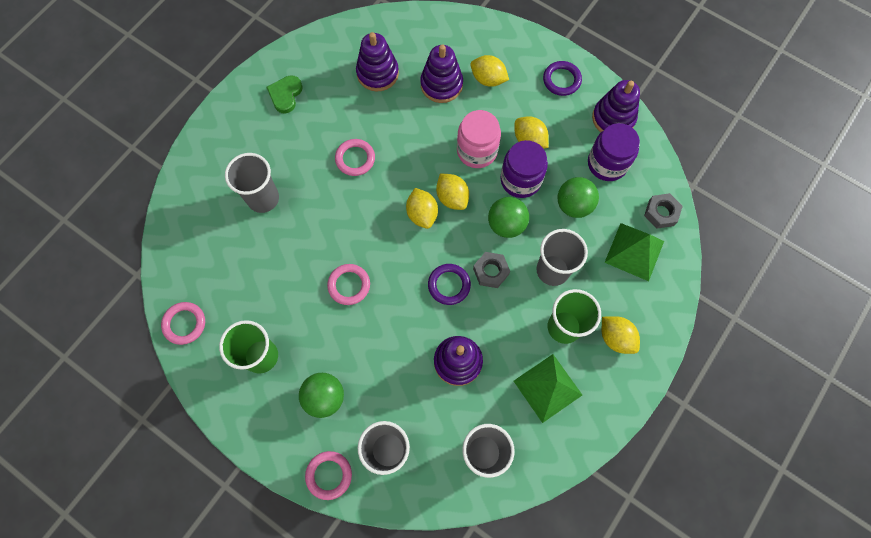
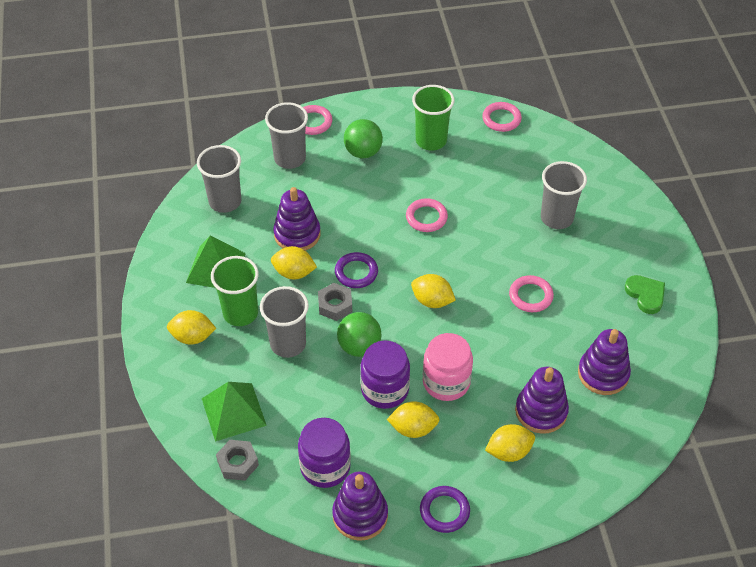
camera: 135 degrees right, 20 degrees down
(452, 197) = (423, 331): yellow lemon -> yellow lemon (294, 273)
(573, 205) = (320, 406): green ball -> none

